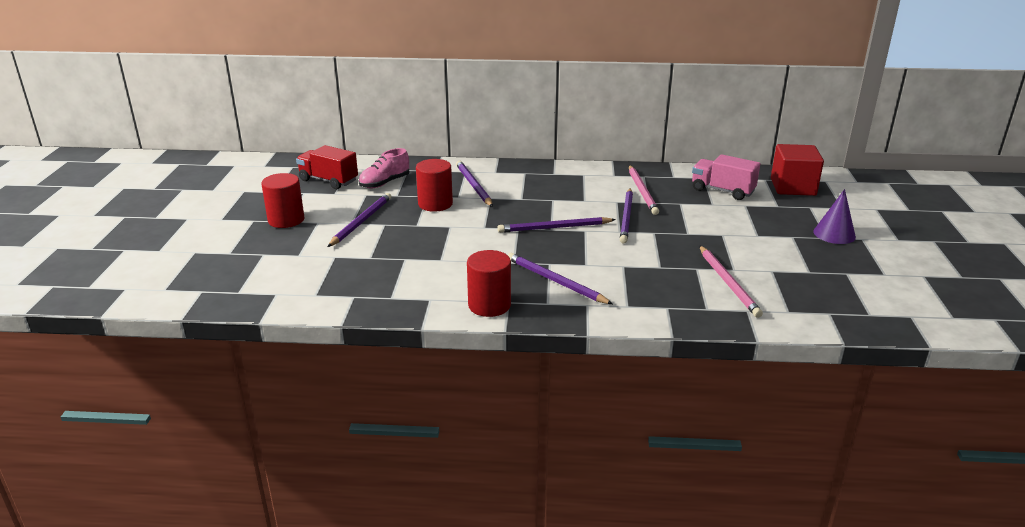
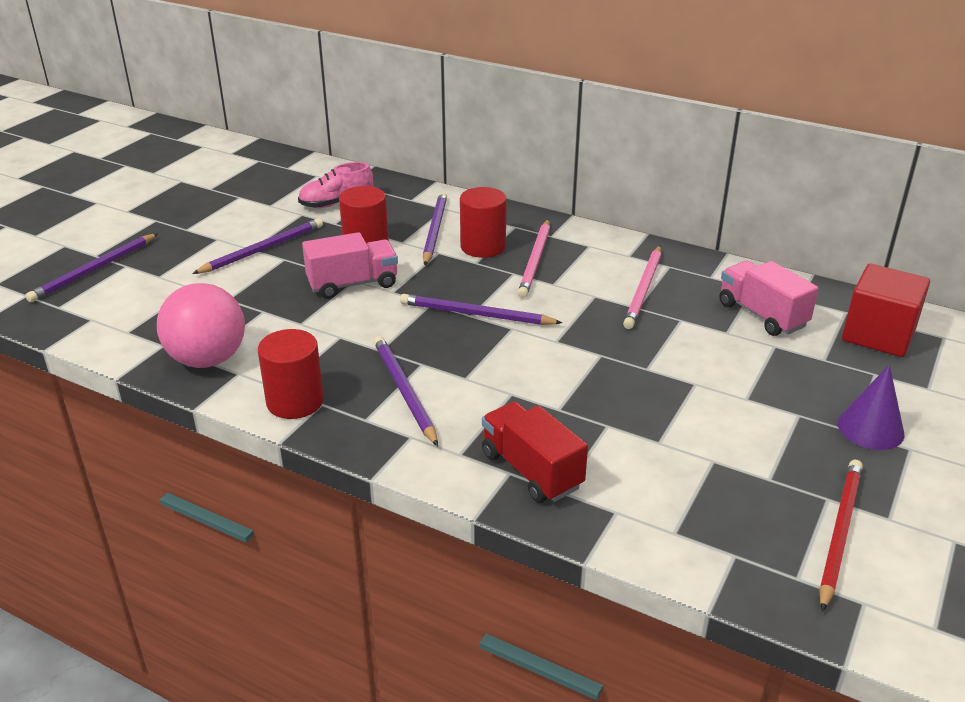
camera: 25 degrees right, 5 degrees up
(286, 220) = (188, 228): red cylinder -> red cylinder (483, 247)
(328, 180) = (279, 187): red truck -> red truck (531, 470)
(398, 296) = (208, 359): none -> pink ball
(452, 229) = (352, 284): none -> pink truck
(626, 217) = (585, 323): purple pencil -> purple pencil (94, 270)
(728, 283) = (629, 461): pink pencil -> pink pencil (535, 261)
(868, 287) = (839, 532): none -> red pencil

